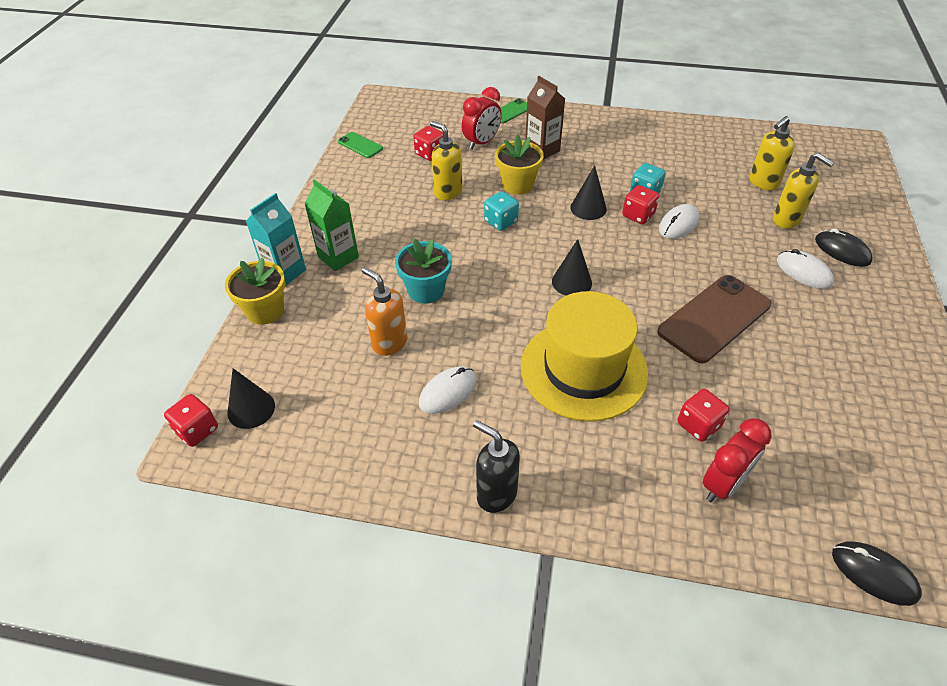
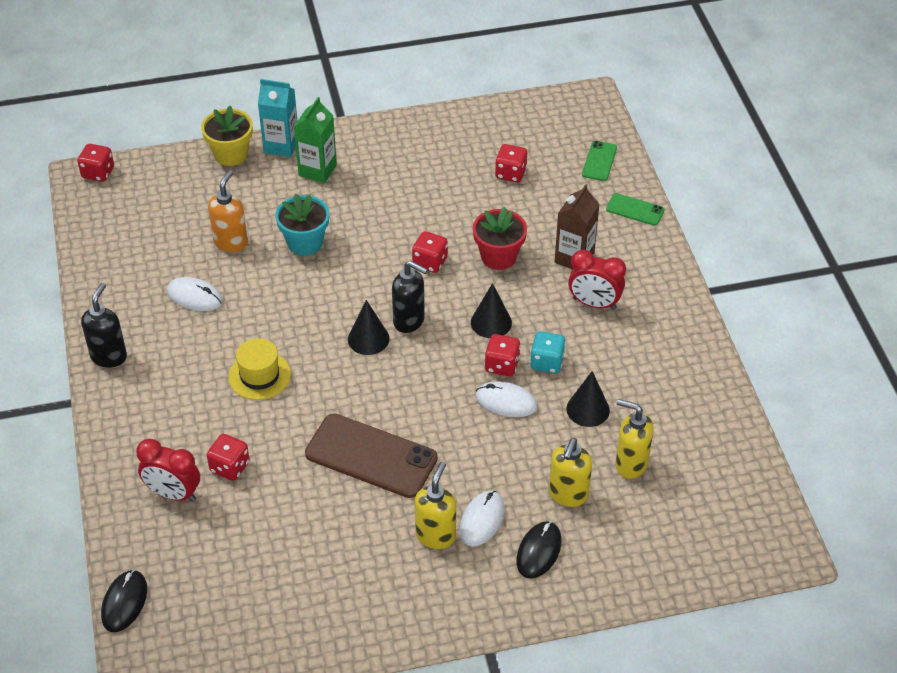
camera: 65 degrees right, 0 degrees up
(251, 409) = (129, 192): black cone -> black cone (588, 409)
(360, 145) = (492, 117): green phone -> green phone (599, 161)
(447, 192) = (454, 209): yellow soap dispenser -> yellow soap dispenser (436, 535)
(481, 143) = (556, 206): red clock -> red clock (594, 303)
(501, 222) = (430, 262): turquoise dice -> red dice
(517, 184) = (498, 256): yellow flower pot -> red flower pot
(563, 252) = (409, 321): none -> black soap dispenser
(583, 369) = (259, 375): yellow hat -> yellow hat, size x0.52

